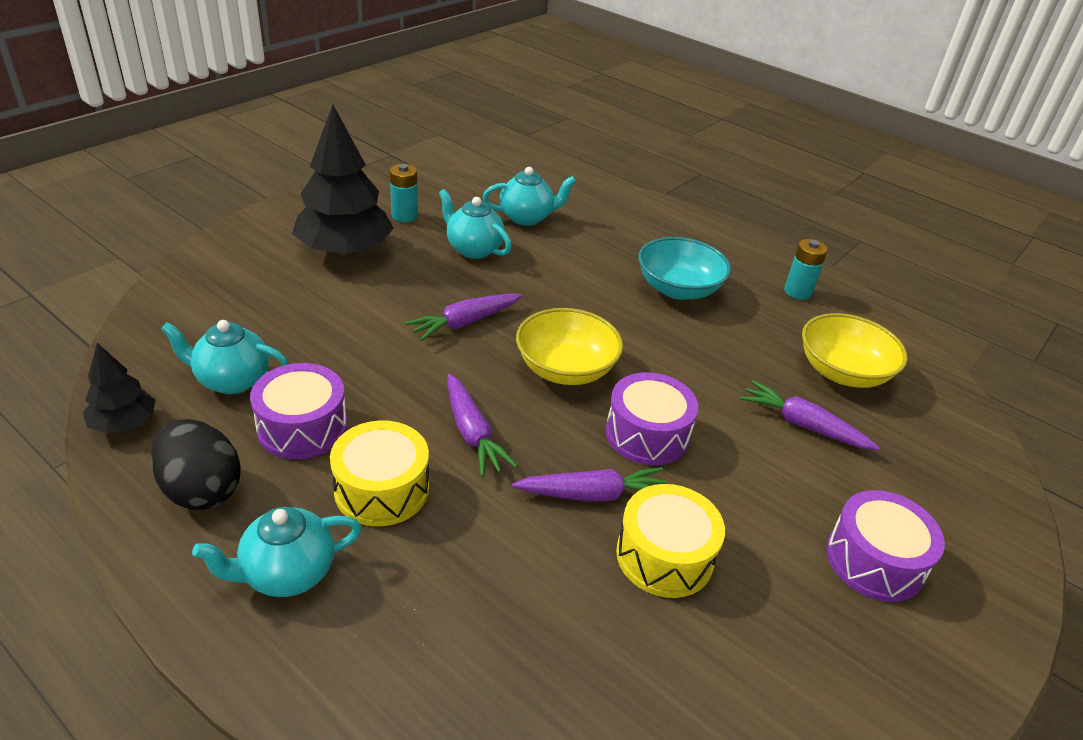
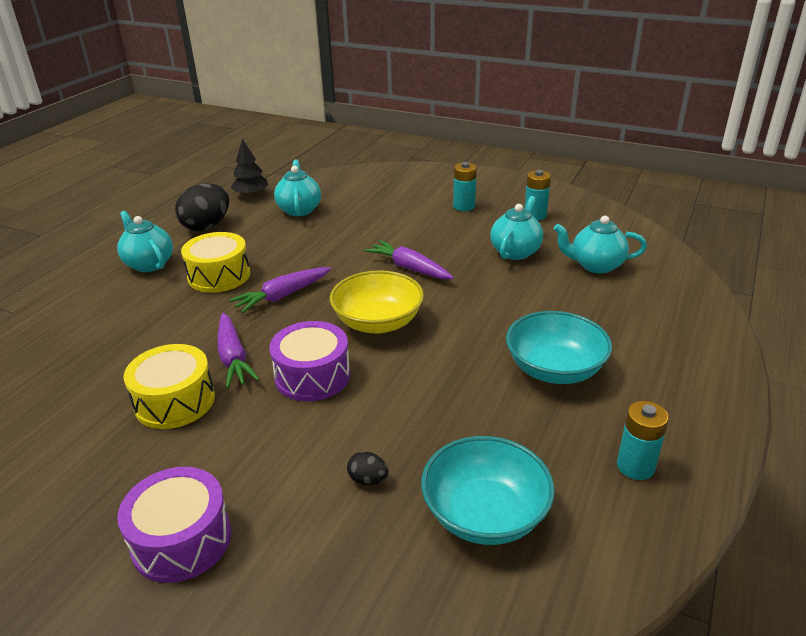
camera: 80 degrees right, 5 degrees down
(302, 427) = (266, 239): purple drum -> none
(345, 250) = (464, 206): black tree -> turquoise battery
(527, 218) = (595, 265): turquoise teapot -> turquoise teapot turned 120 degrees clockwise
(803, 425) = (368, 480): purple carrot -> black egg
(842, 372) = (485, 514): yellow bowl -> turquoise bowl

